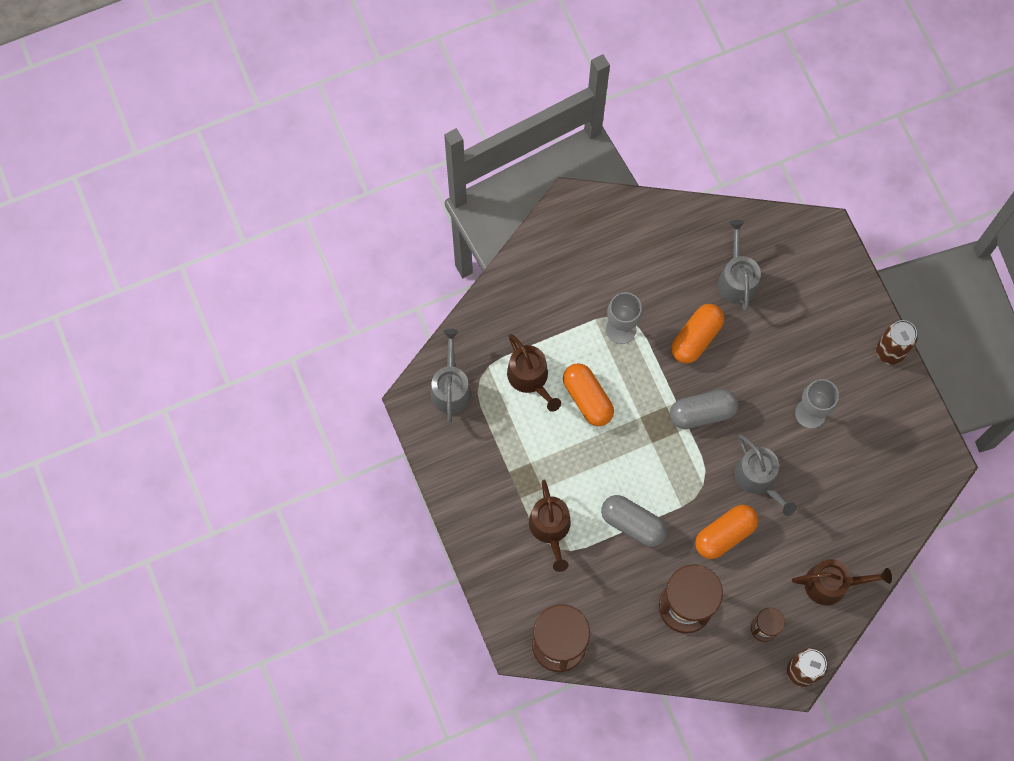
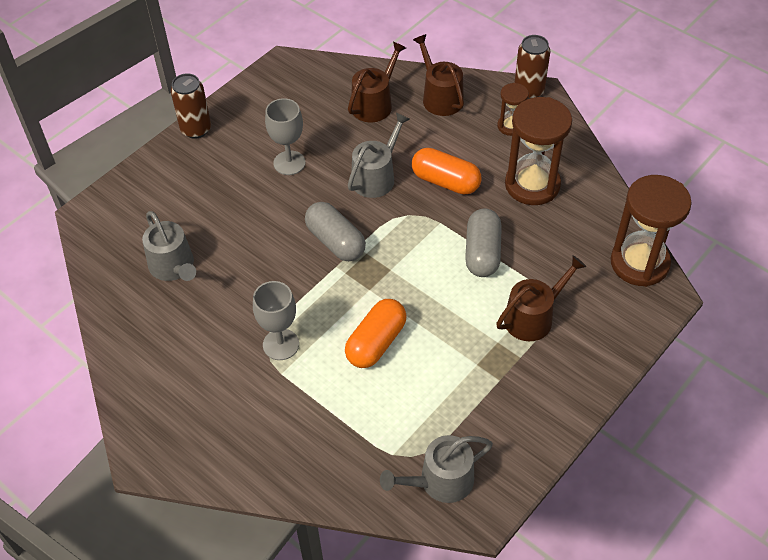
camera: 115 degrees left, 20 degrees down
(530, 378) = (383, 405): brown watering can -> brown watering can (374, 103)
(696, 338) = (257, 276): orange capsule -> none
(737, 279) = (173, 267): grey watering can -> grey watering can turned 90 degrees counterclockwise

